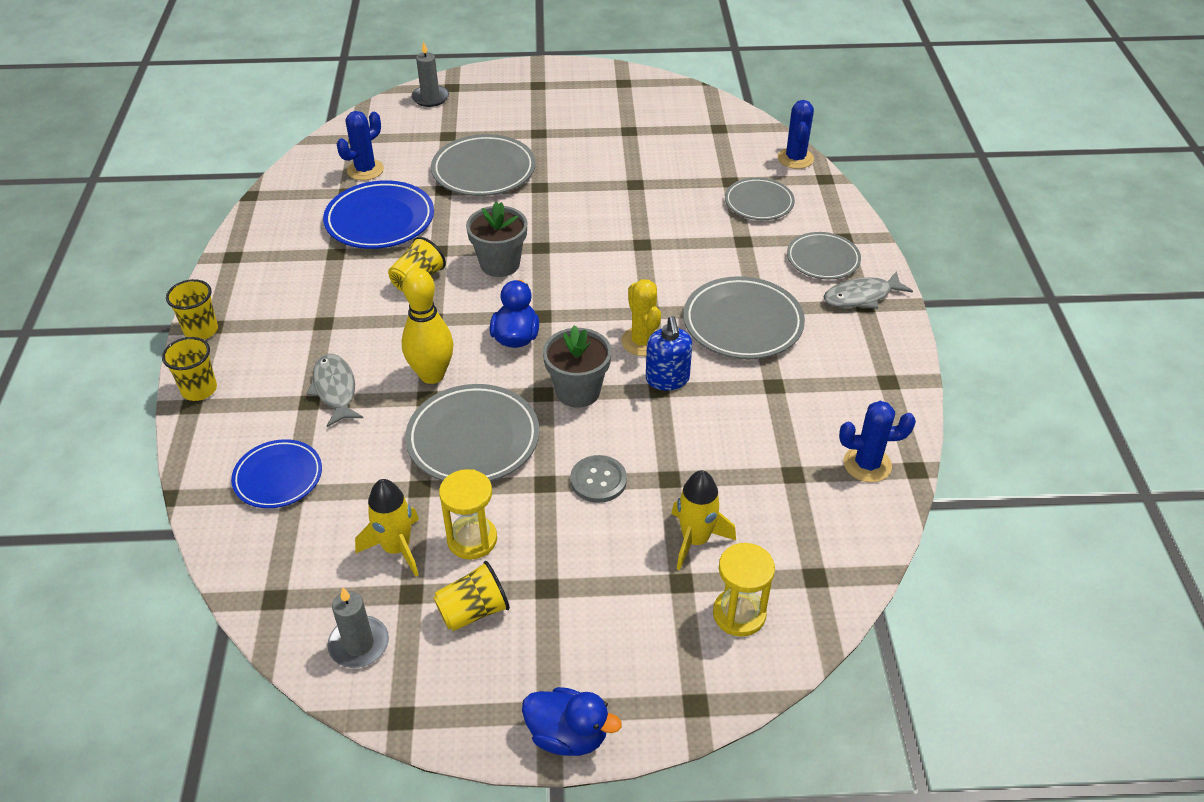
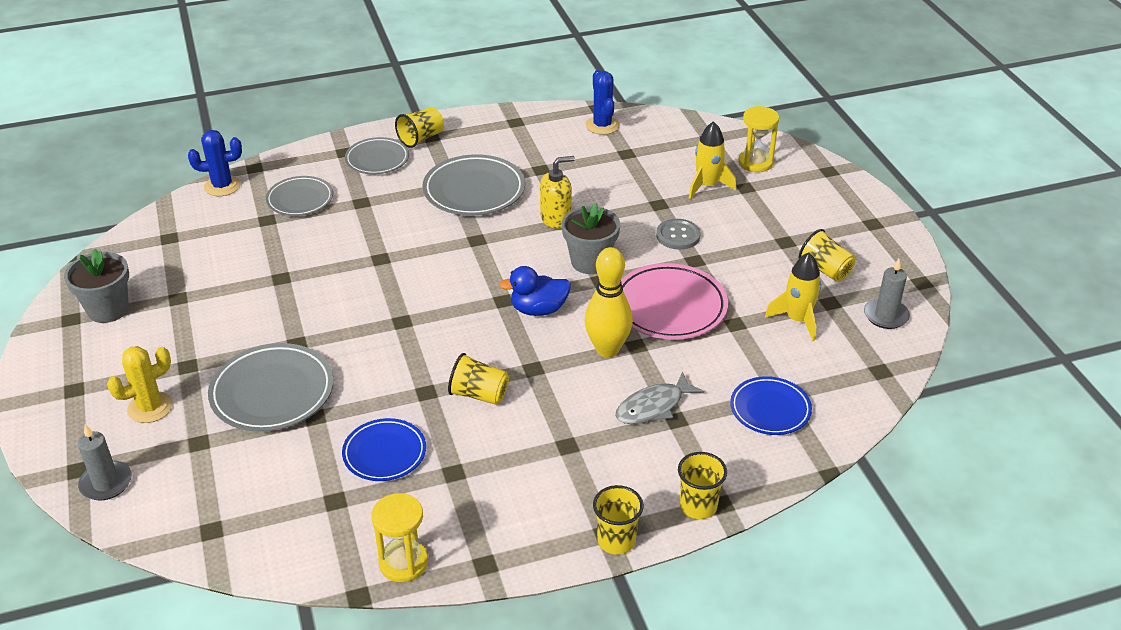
camera: 105 degrees left, 5 degrees down
(365, 170) = (284, 497): blue cactus -> none
(380, 220) = (384, 453): blue plate -> blue plate, size x0.65
(472, 539) = (766, 284): yellow hourglass -> yellow hourglass (403, 563)
(473, 439) = (669, 307): grey plate -> pink plate
(500, 264) = (436, 343): grey flower pot -> grey flower pot (108, 309)
(568, 735) = (883, 213): blue duck -> none
(642, 341) = (516, 238): yellow cactus -> yellow cactus (150, 407)
(667, 379) = (556, 219): blue soap dispenser -> yellow soap dispenser
(861, 296) = (421, 138): grey fish -> yellow cup

